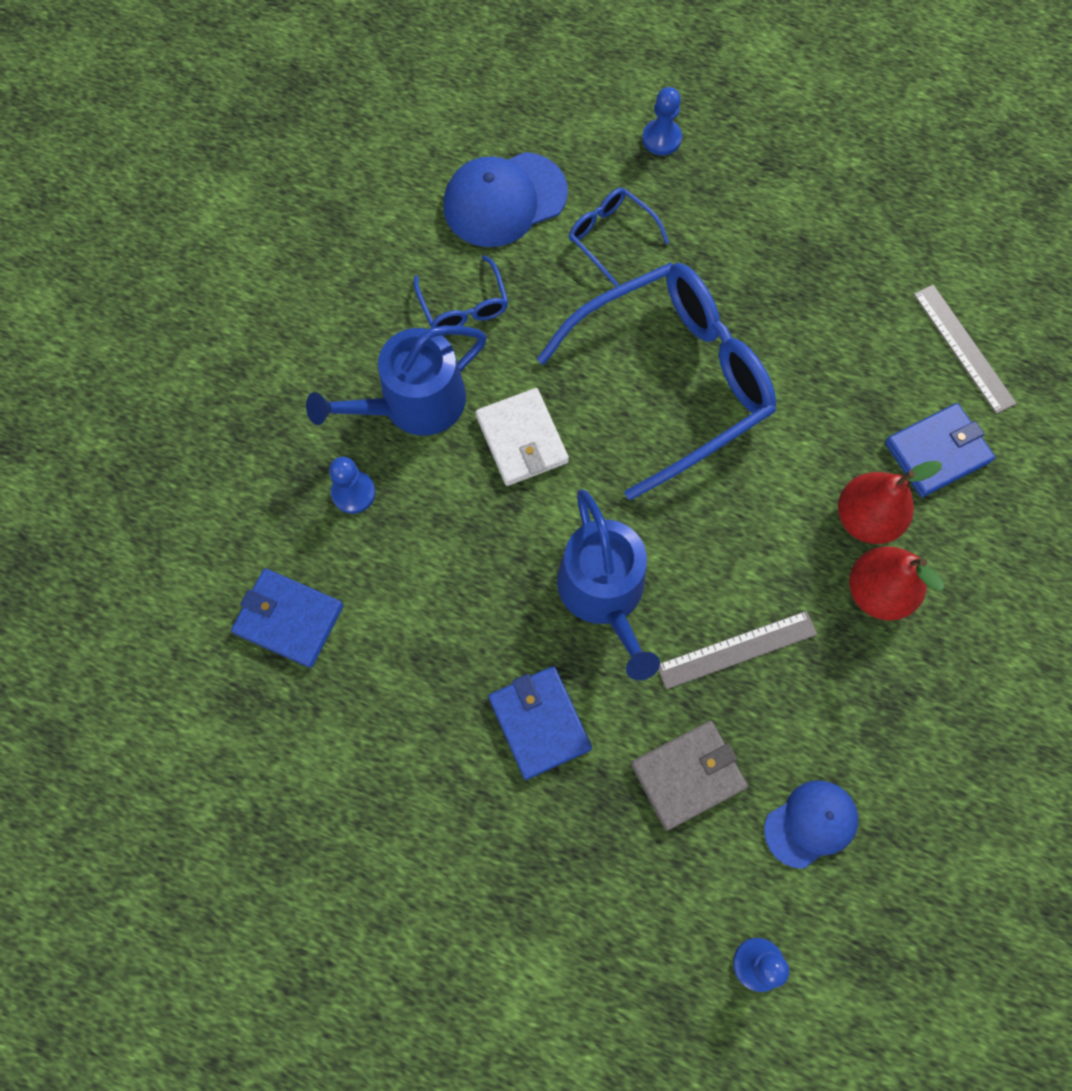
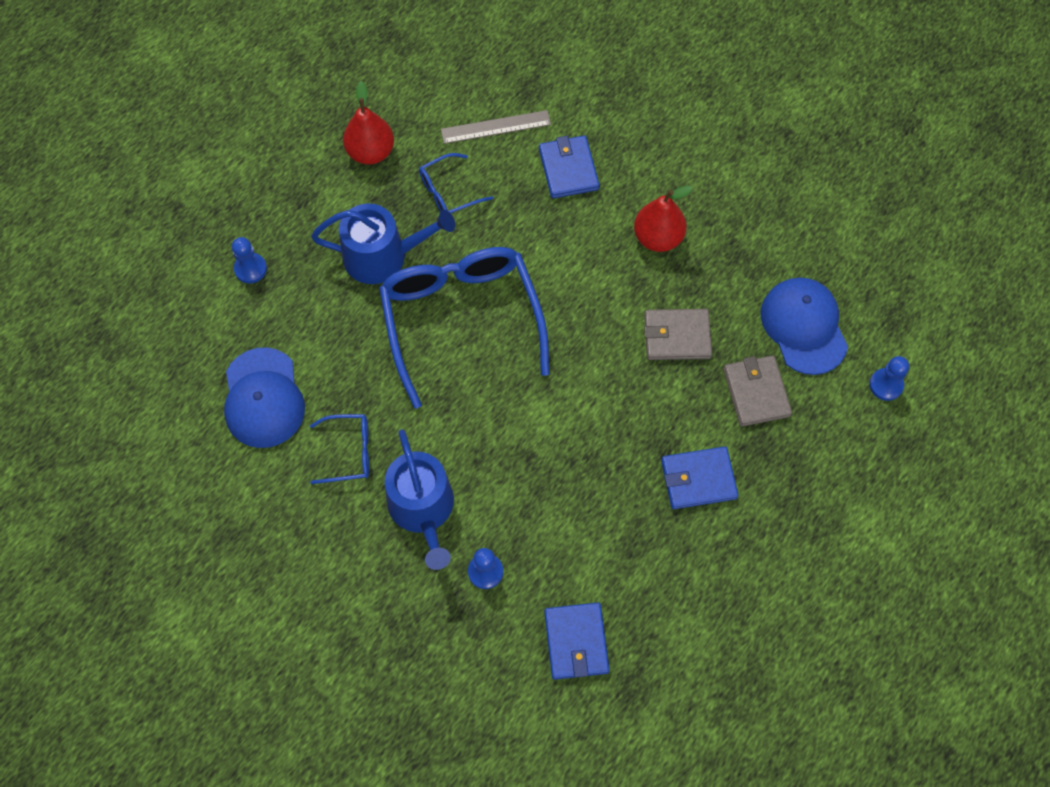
camera: 75 degrees left, 5 degrees down
(289, 619) = (576, 642): blue wallet -> blue wallet turned 45 degrees counterclockwise
(522, 439) = (477, 437): white wallet -> none
(604, 593) = (614, 411): blue watering can -> blue watering can (383, 256)
(610, 237) = (325, 329): blue glasses -> blue glasses (448, 192)
(737, 650) = (677, 336): grey ruler -> grey wallet
(811, 823) = (804, 327): blue cap -> blue cap, size x1.57
(866, 518) = (604, 228): red pear -> red pear (371, 152)

